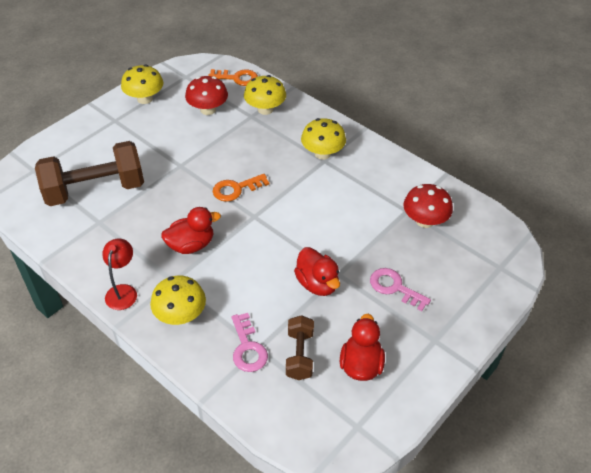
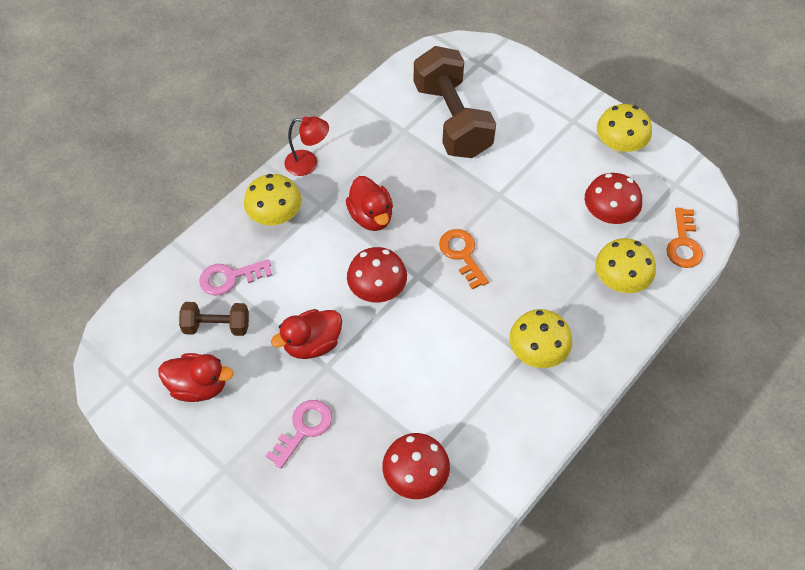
camera: 90 degrees right, 10 degrees up
(266, 241) = (377, 289): none -> red mushroom

